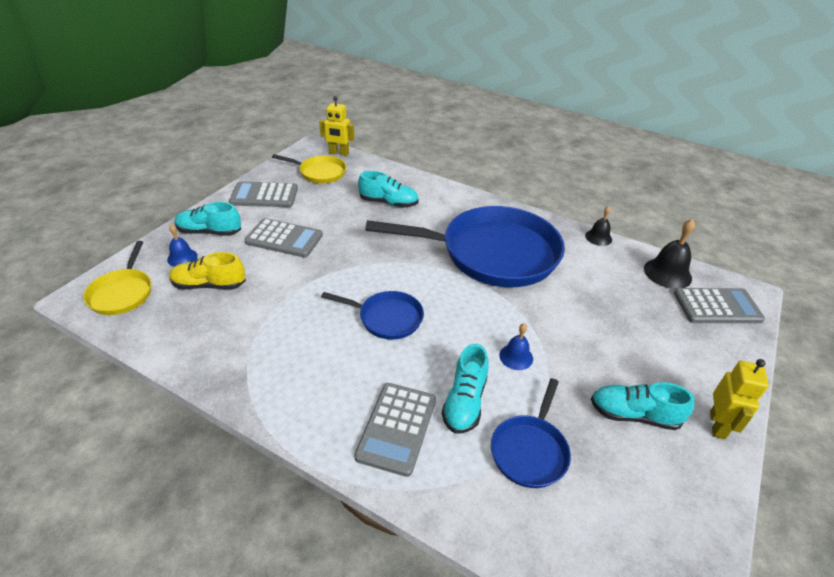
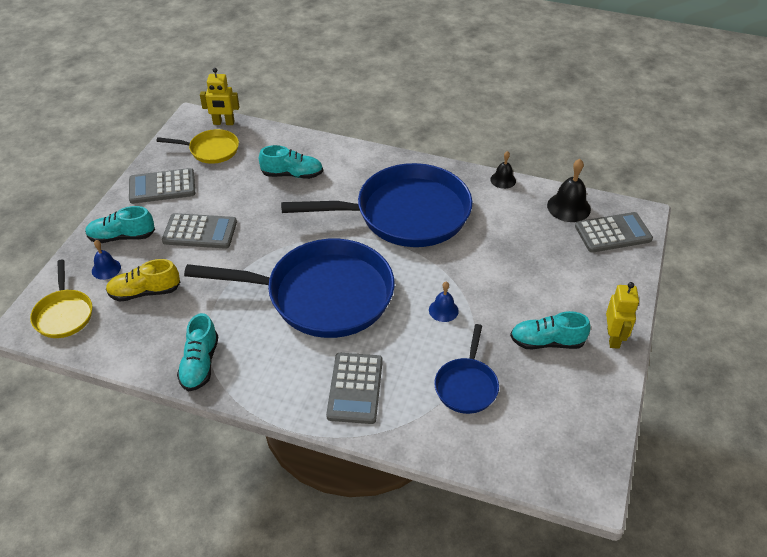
camera: 10 degrees left, 5 degrees up
(386, 318) = (322, 295): blue pan -> blue pan, size x2.13
(465, 402) = (407, 356): turquoise shoe -> turquoise shoe (200, 364)

